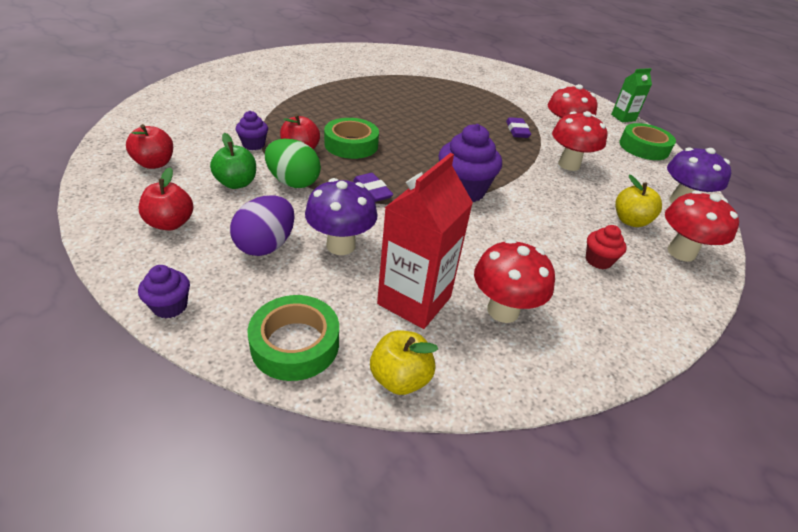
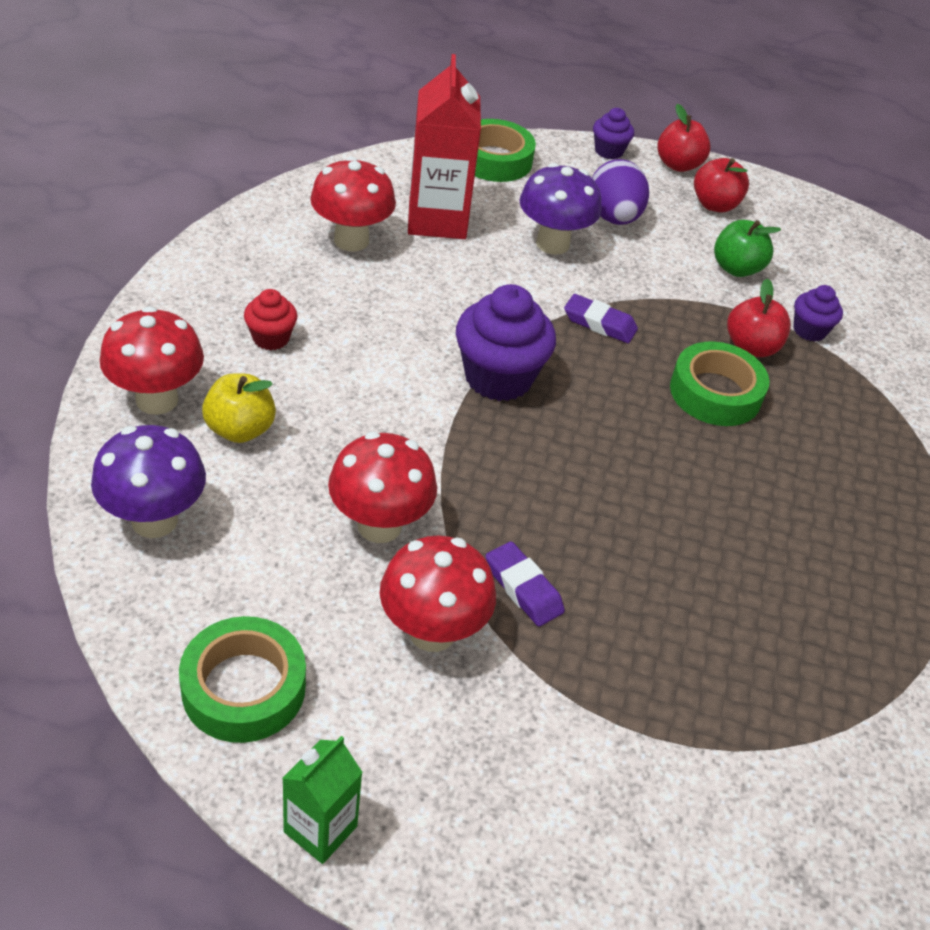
camera: 145 degrees right, 5 degrees up
(155, 164) = (840, 256): red apple -> red apple (678, 165)
(293, 182) = (690, 296): green egg -> none
(400, 378) = (399, 165): yellow apple -> none

